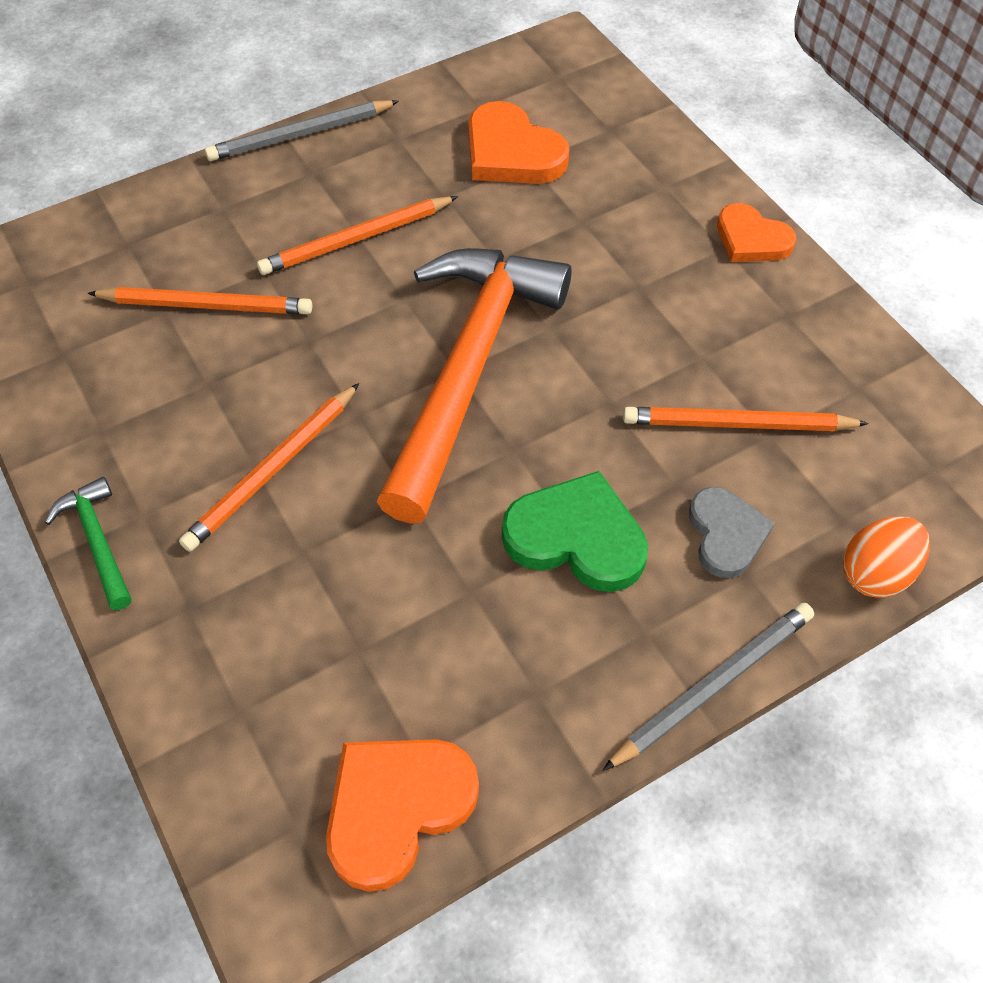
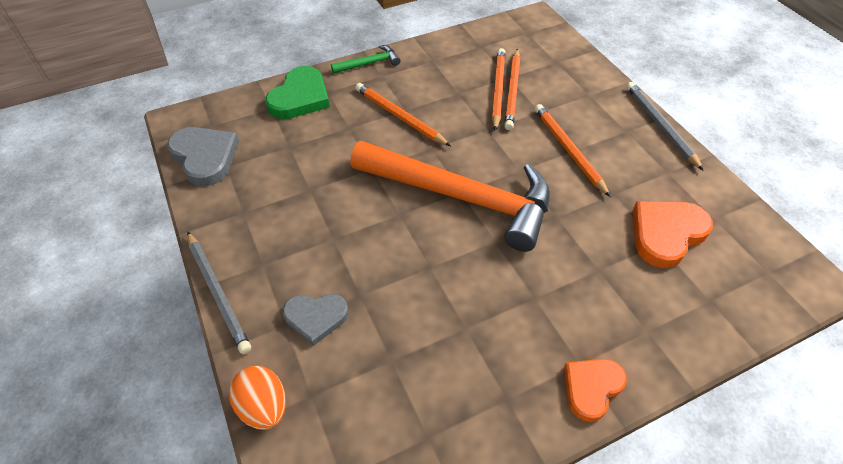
camera: 95 degrees right, 5 degrees down
(396, 808) = (205, 157): orange heart -> grey heart
(576, 537) = (331, 238): green heart -> green heart (300, 97)
(738, 424) = (402, 341): orange pencil -> orange pencil (497, 90)

